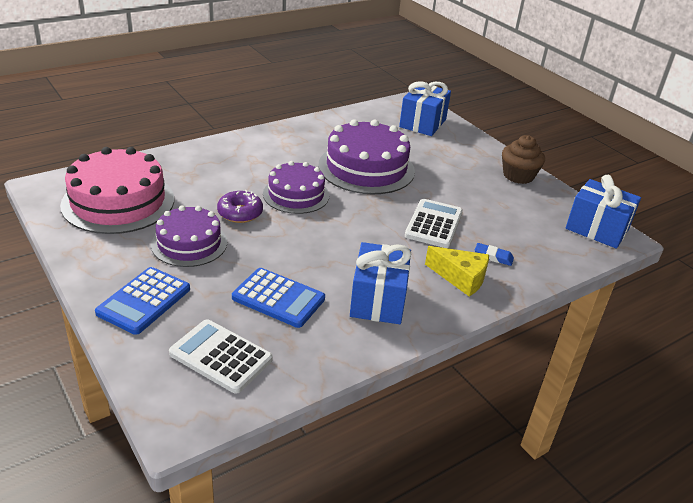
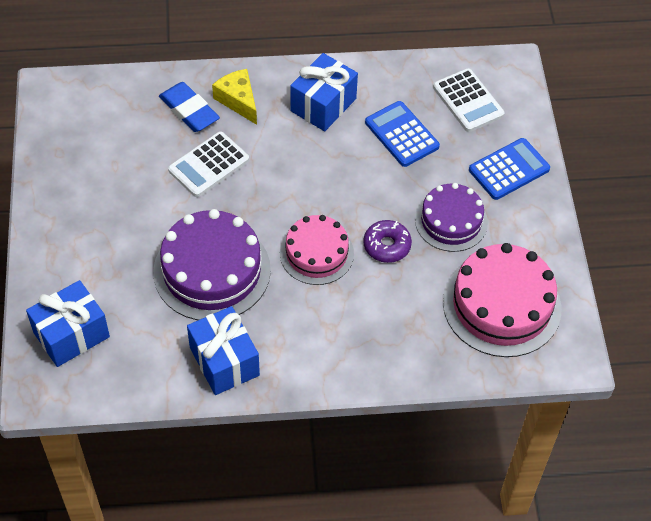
camera: 150 degrees left, 20 degrees up
(296, 195) = (316, 253): purple cake -> pink cake
(493, 257) = (189, 110): blue eraser -> blue eraser, size x1.88
(518, 176) = (53, 199): brown cupcake -> none
(597, 229) = (58, 105): blue gift -> blue gift (224, 361)

